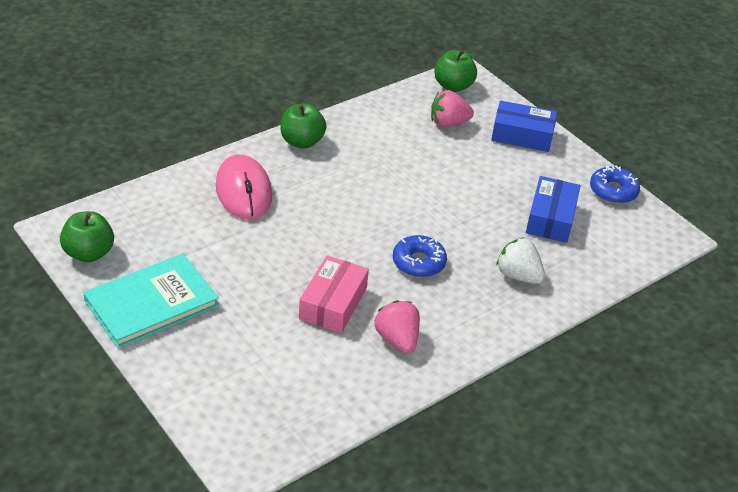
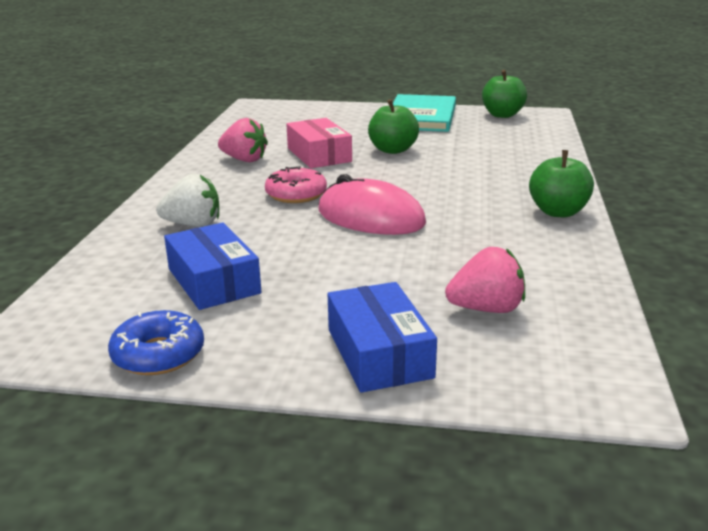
camera: 140 degrees right, 15 degrees down
(243, 191) = (507, 168): pink mouse -> pink mouse (371, 217)
(418, 262) = (296, 194): blue donut -> pink donut
(448, 123) = (486, 309): pink strawberry -> pink strawberry turned 45 degrees clockwise
(453, 86) = (584, 363): green apple -> green apple (393, 150)
(522, 135) = (379, 353): blue box -> blue box turned 75 degrees counterclockwise

